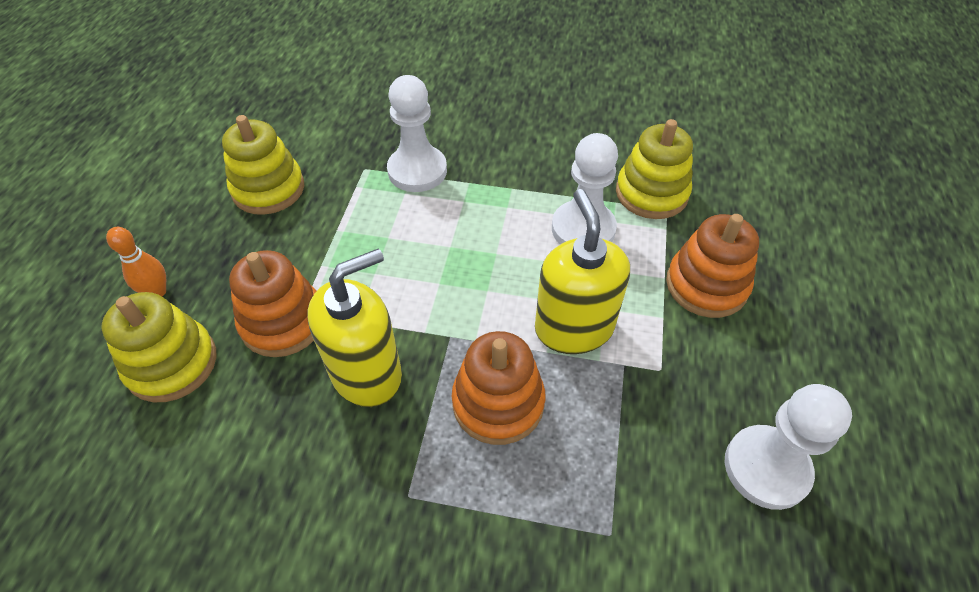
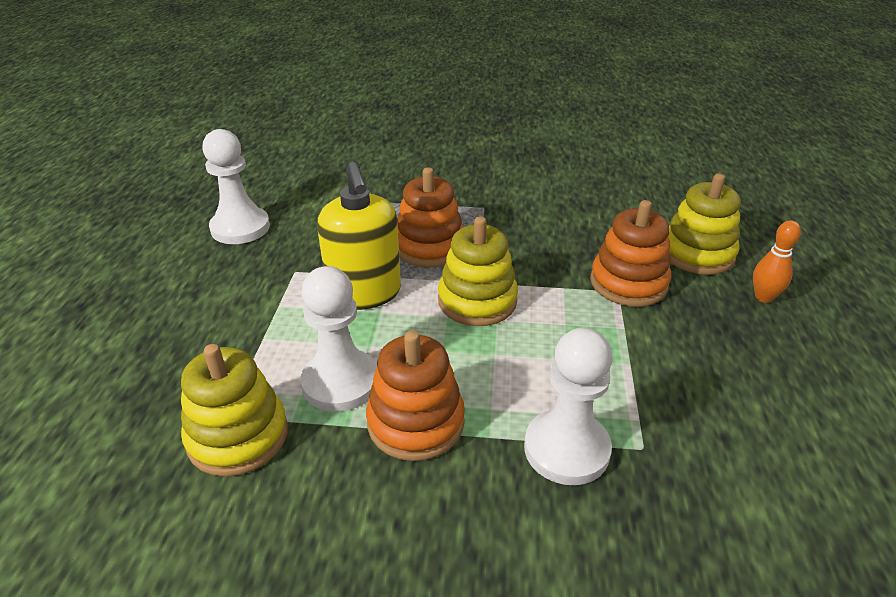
camera: 175 degrees right, 15 degrees down
(268, 189) = (749, 408): yellow stacking toy -> yellow stacking toy (477, 301)
(367, 373) = (537, 256): yellow soap dispenser -> none
(706, 285) = (222, 333): orange stacking toy -> orange stacking toy (416, 422)

